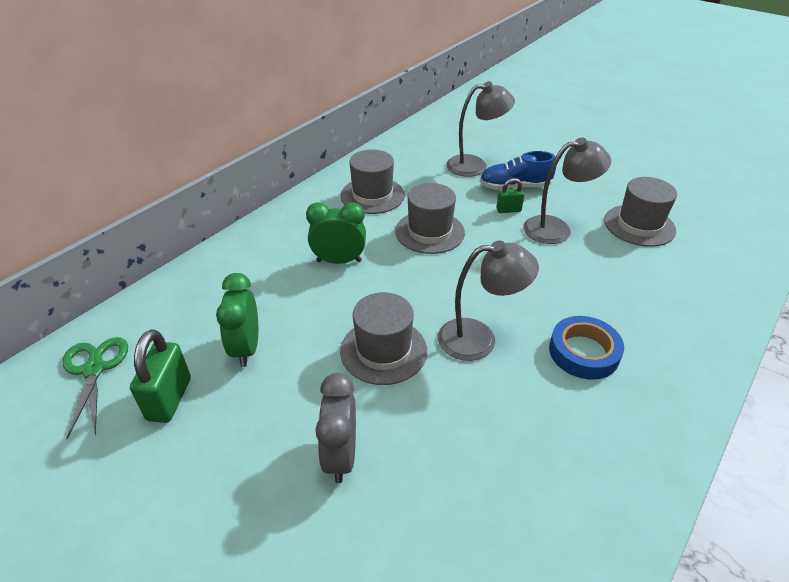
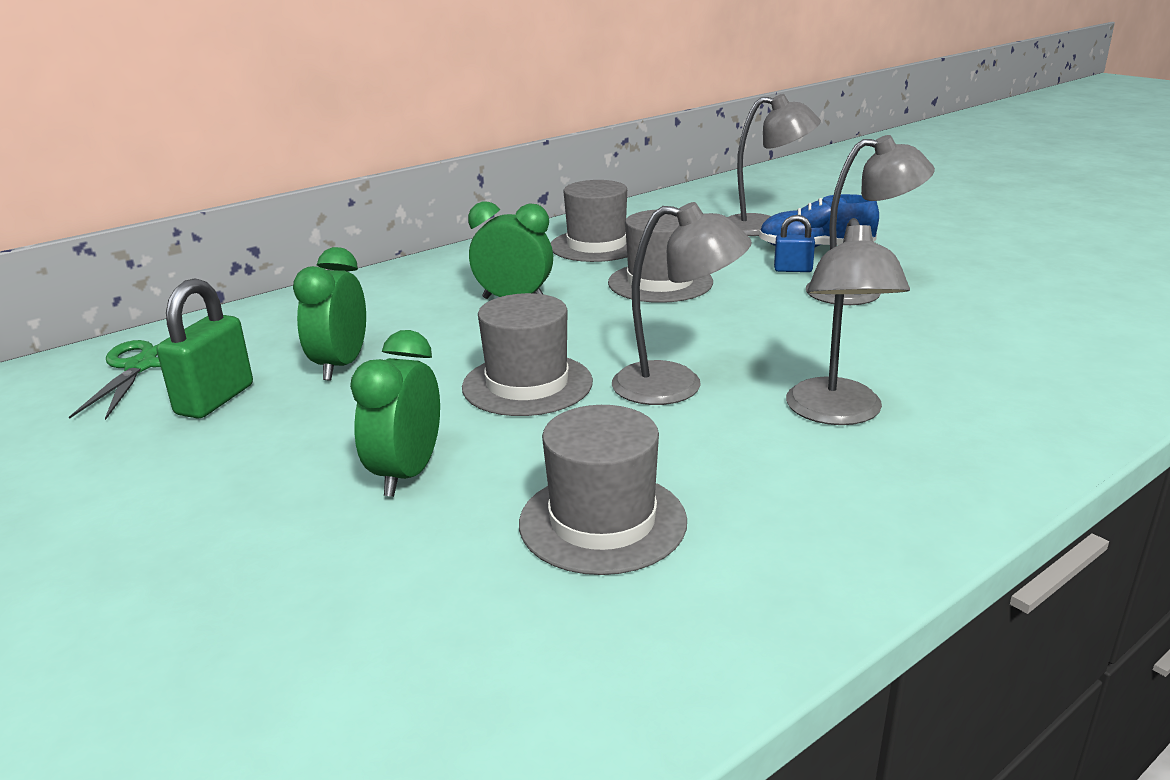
camera: 15 degrees right, 15 degrees down
(340, 456) = (407, 474): grey clock -> green clock
(508, 210) = (793, 270): green padlock -> blue padlock
(583, 352) = (836, 413): blue tape -> grey lamp
(639, 225) = (1001, 297): grey hat -> grey hat (602, 522)

